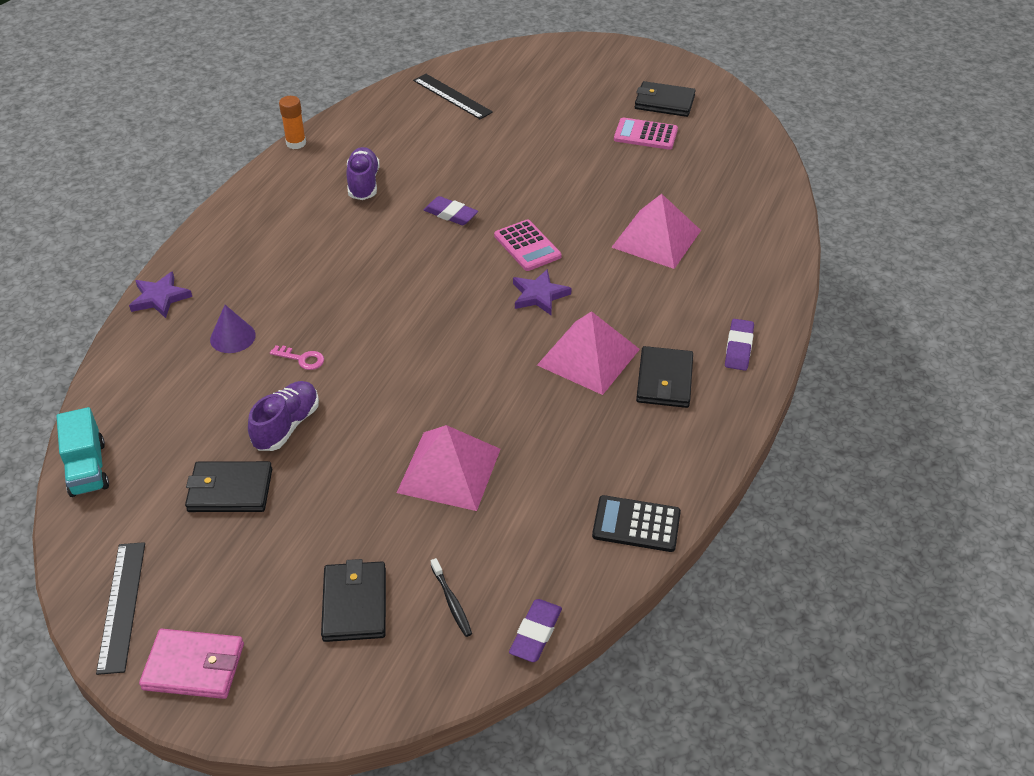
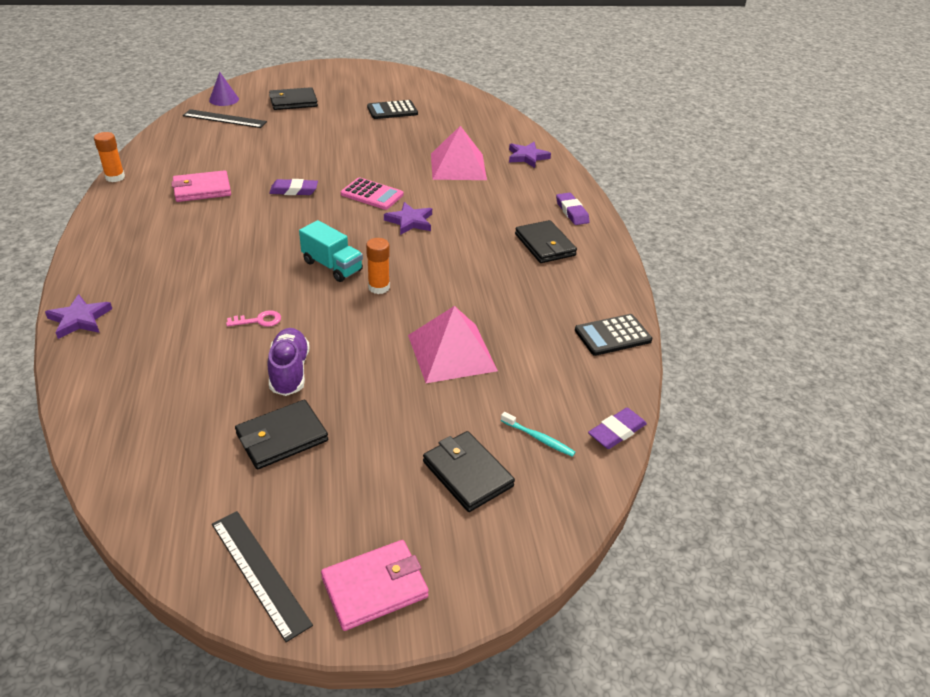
camera: 35 degrees left, 5 degrees down
(87, 468) = (121, 476): turquoise truck -> turquoise truck (332, 266)
(232, 337) = (180, 326): purple cone -> purple cone (224, 99)
(363, 184) = (202, 189): purple shoe -> pink wallet
(440, 365) = (379, 287): none -> orange glue stick
(451, 602) = (538, 438): black toothbrush -> turquoise toothbrush
(535, 633) = (616, 432): purple eraser -> purple eraser turned 60 degrees clockwise
(588, 357) = (481, 247): pink pyramid -> none
(645, 135) = (392, 110): pink calculator -> black calculator
(664, 102) = (387, 90): black wallet -> black wallet (293, 102)
(754, 251) = (527, 157): none -> purple star

